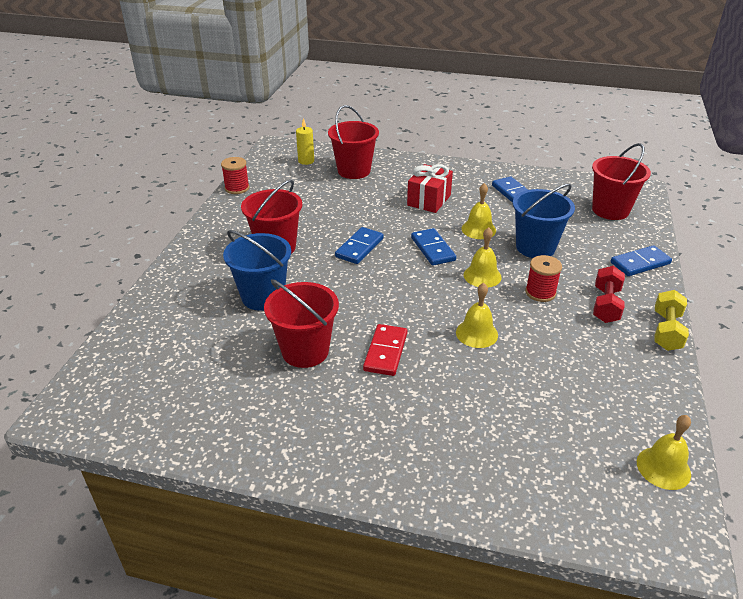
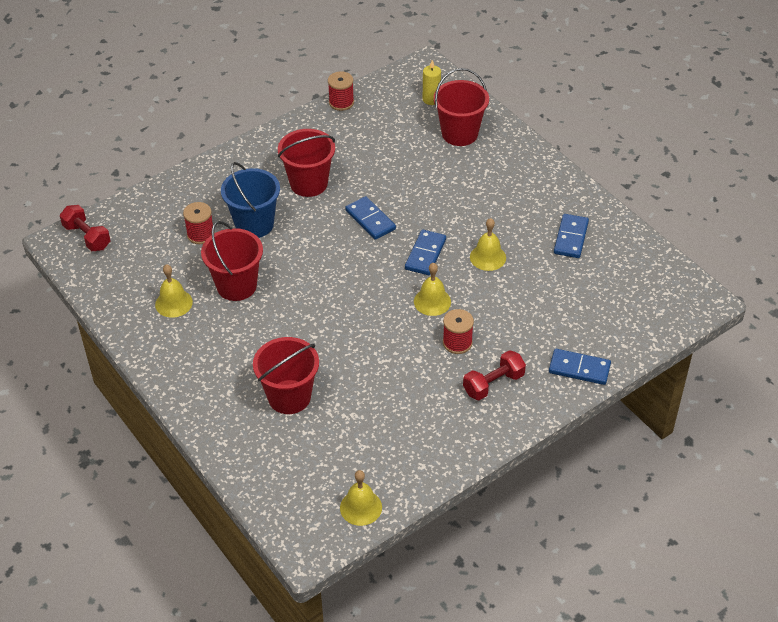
camera: 40 degrees right, 10 degrees up
(91, 392) = (87, 237): none -> red dumbbell
(219, 329) = (200, 234): none -> red spool
(359, 248) = (370, 220): blue domino -> blue domino turned 75 degrees clockwise
(385, 352) = (286, 319): red domino -> none
(429, 200) = (484, 203): red gift -> none
(476, 333) = (365, 345): yellow bell -> yellow bell (173, 303)
(535, 247) = (511, 302): blue bucket -> none
(610, 210) = (635, 305): red bucket -> red bucket (289, 397)
(666, 331) = (508, 432): yellow dumbbell -> none

